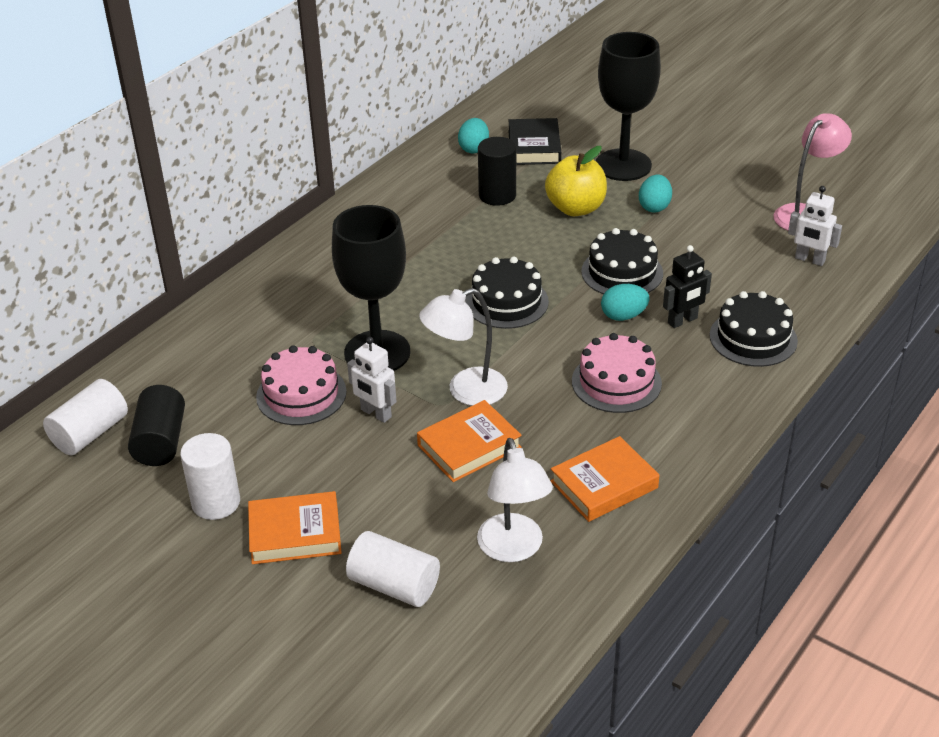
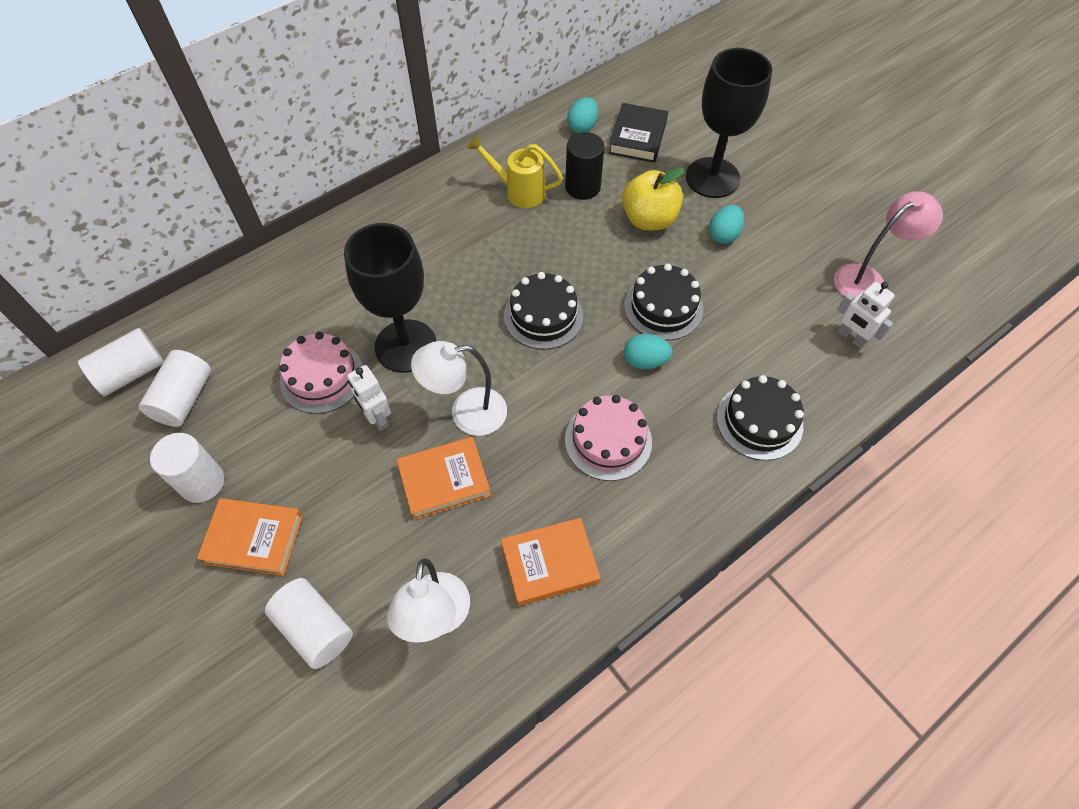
camera: 15 degrees right, 20 degrees up
(160, 441) = (184, 398): black cylinder -> white cylinder
(433, 210) = (518, 191): none -> yellow watering can
(682, 321) = (699, 382): black robot -> none

